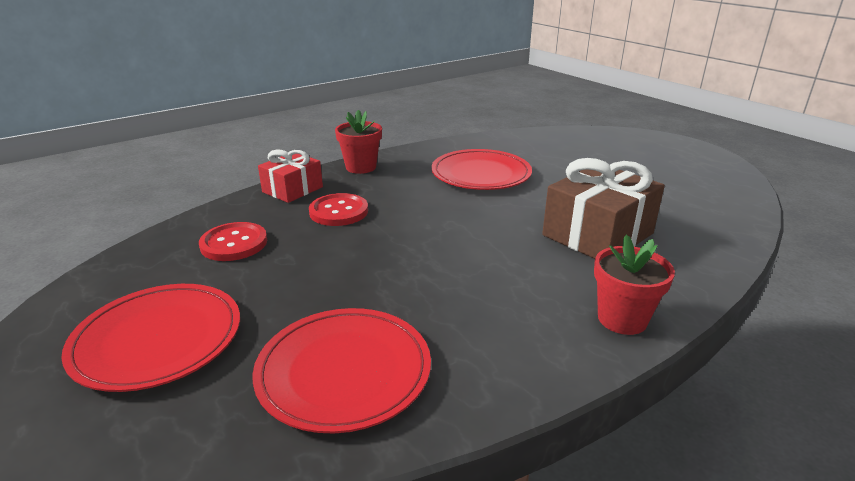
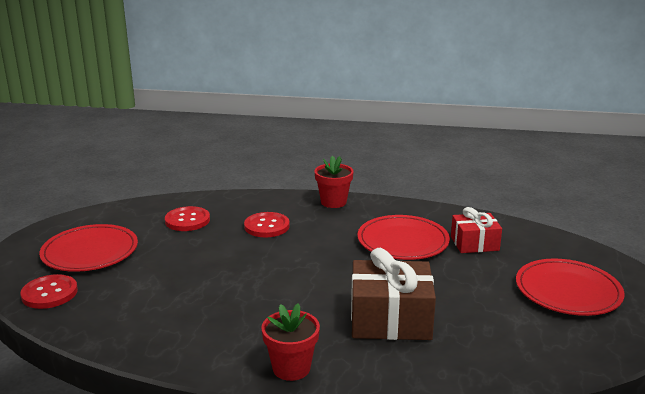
camera: 45 degrees right, 5 degrees down
(192, 426) = (49, 293): none -> red button
(292, 189) = (268, 201): red gift -> red gift (474, 243)
(344, 371) = (127, 307): red plate -> red plate (568, 291)

